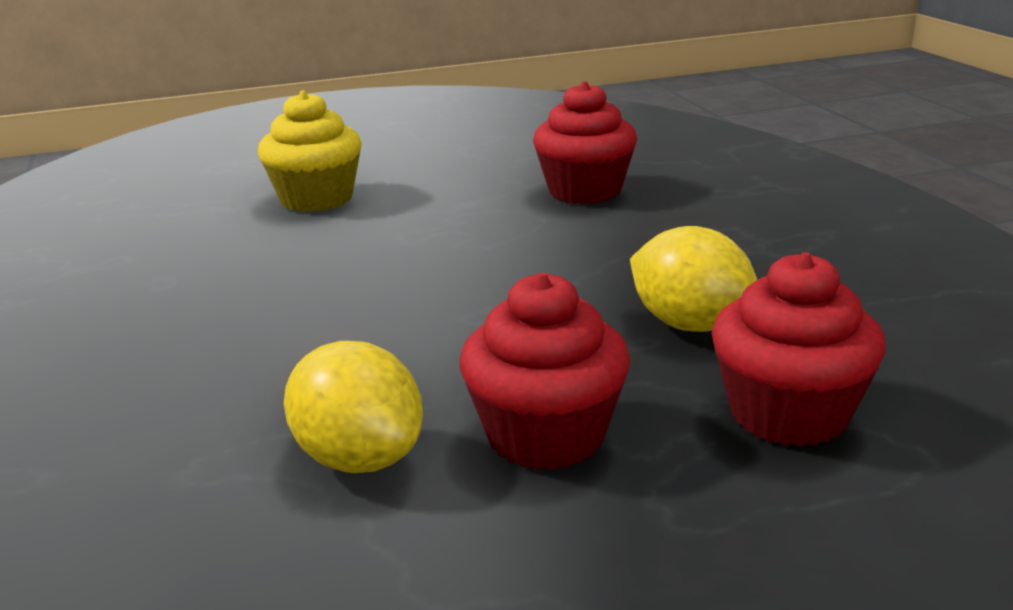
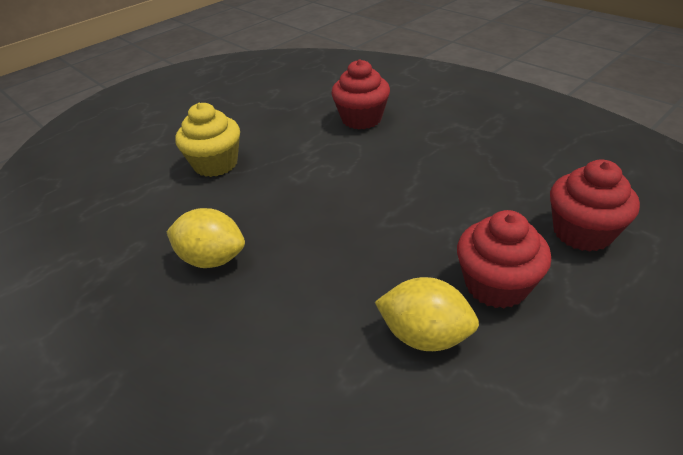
camera: 25 degrees left, 15 degrees up
(690, 325) = (494, 193): yellow lemon -> yellow lemon (212, 259)

